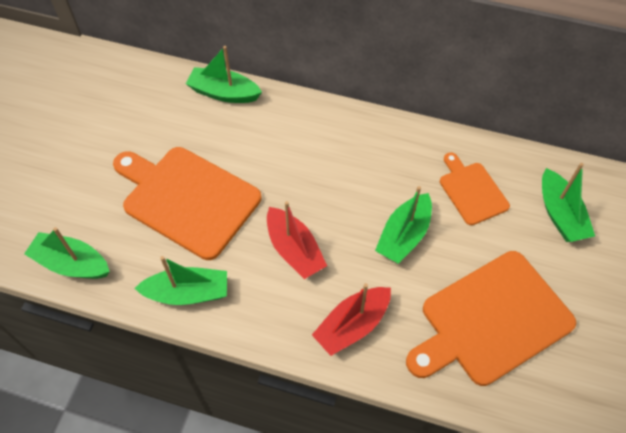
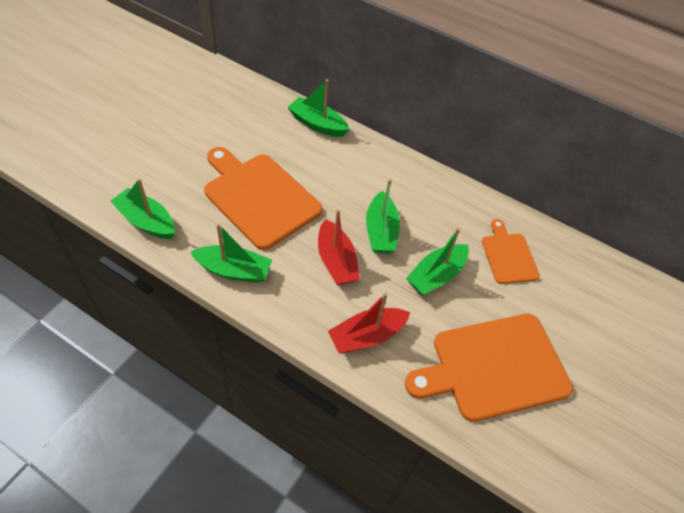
camera: 10 degrees right, 5 degrees down
(560, 214) = (584, 296): green boat -> green boat (381, 231)

